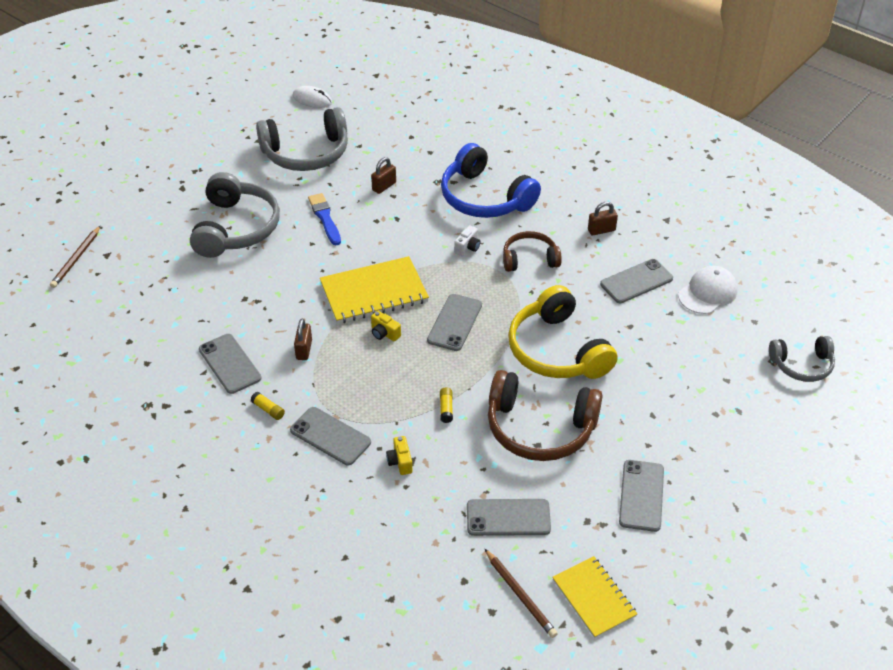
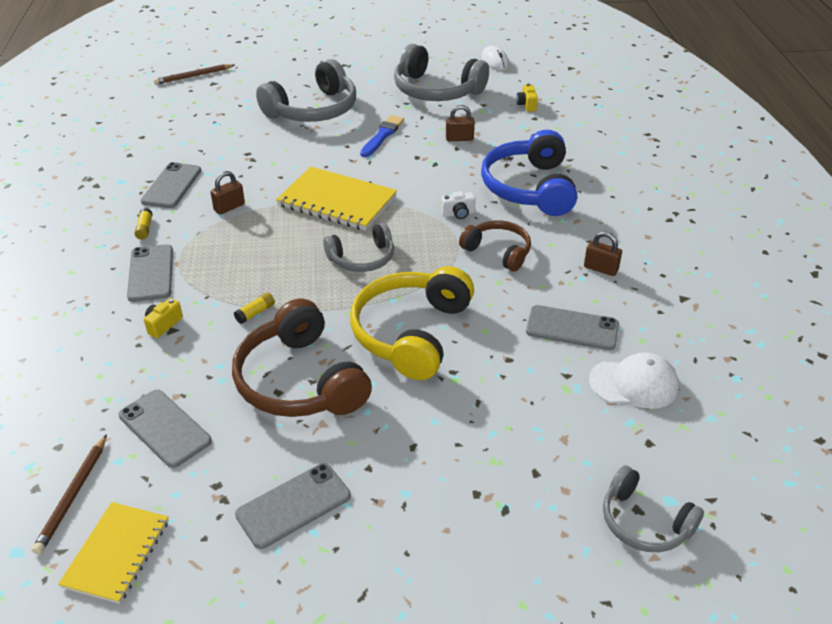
camera: 45 degrees right, 5 degrees down
(384, 333) = (299, 232): yellow camera -> yellow camera (526, 105)
(455, 322) = (362, 258): grey phone -> grey headphones

